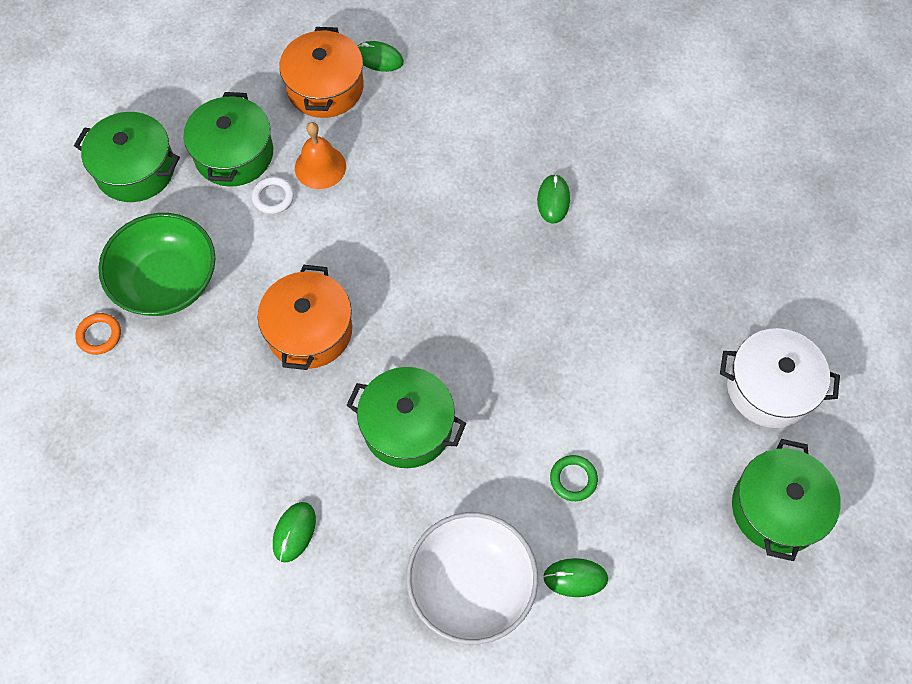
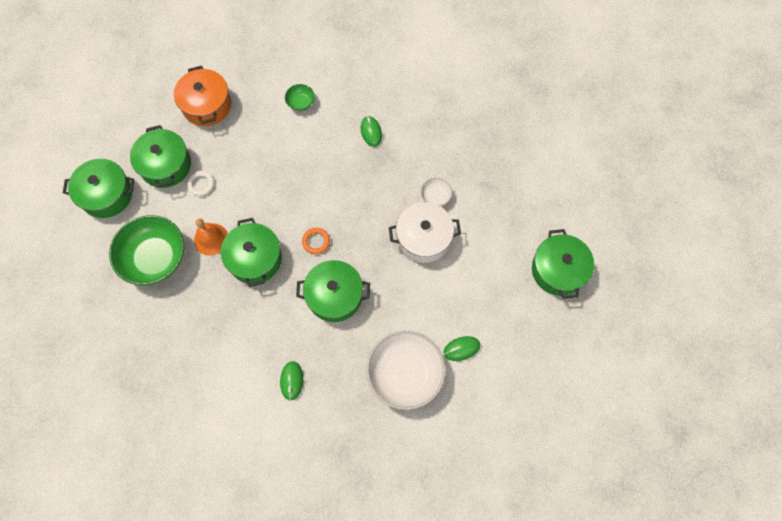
camera: 20 degrees left, 5 degrees up
(99, 335) = (126, 305): orange ring -> orange ring (316, 241)
(309, 331) = (255, 259): orange pot -> green pot
(320, 167) = (223, 156): orange bell -> orange bell (211, 239)
(378, 58) = (233, 76): green mouse -> none
(463, 125) = (300, 102): none -> green bowl
(573, 479) = (441, 293): green ring -> none
(618, 328) = (435, 196): none -> white bowl
(770, 388) = (532, 203): white pot -> white pot (423, 238)

